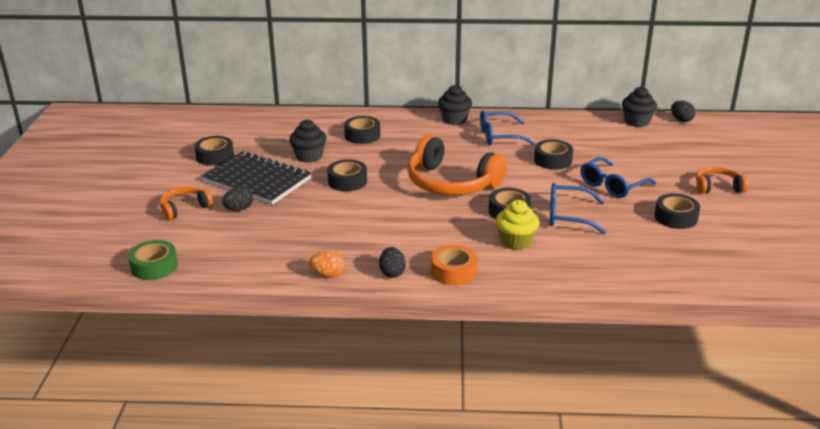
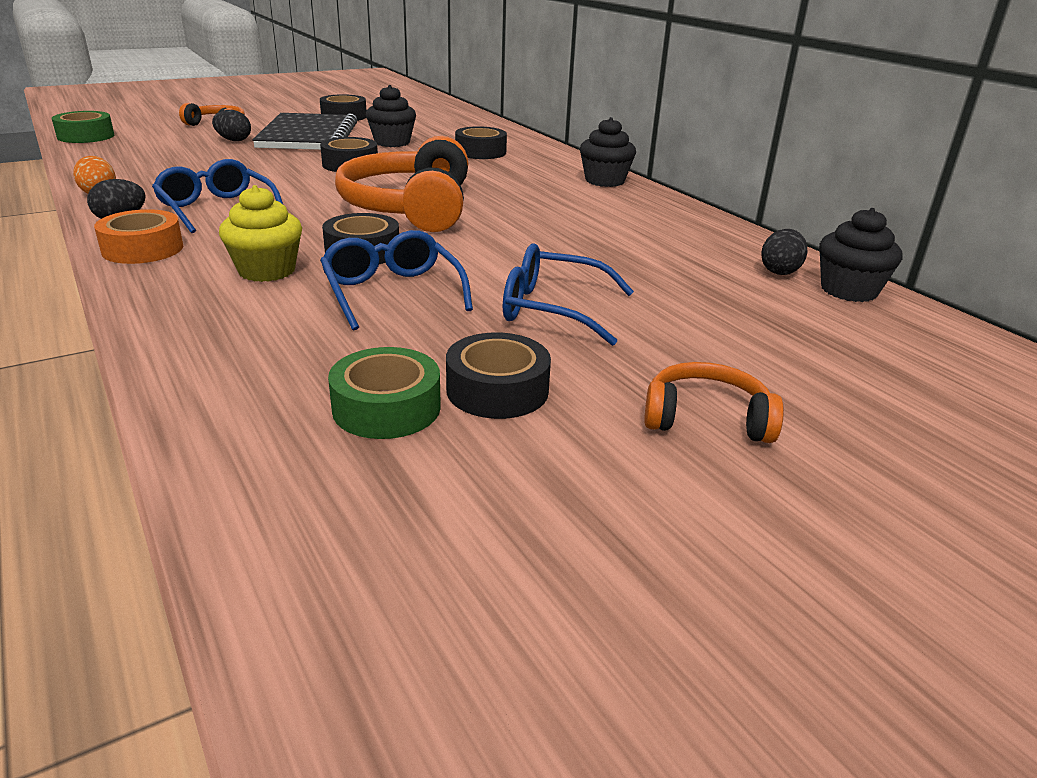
camera: 55 degrees right, 0 degrees up
(499, 136) = (599, 210): blue glasses -> blue glasses (217, 209)
(552, 160) = (577, 252): black tape -> none
(676, 242) = (386, 408): none -> green tape
(681, 120) = (948, 329): black egg -> black egg (780, 271)
(717, 187) = (706, 418): orange headphones -> orange headphones turned 45 degrees counterclockwise

